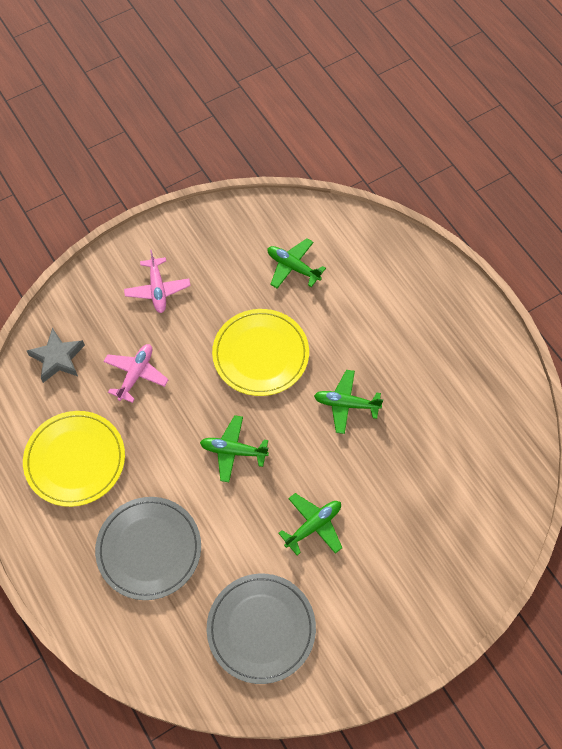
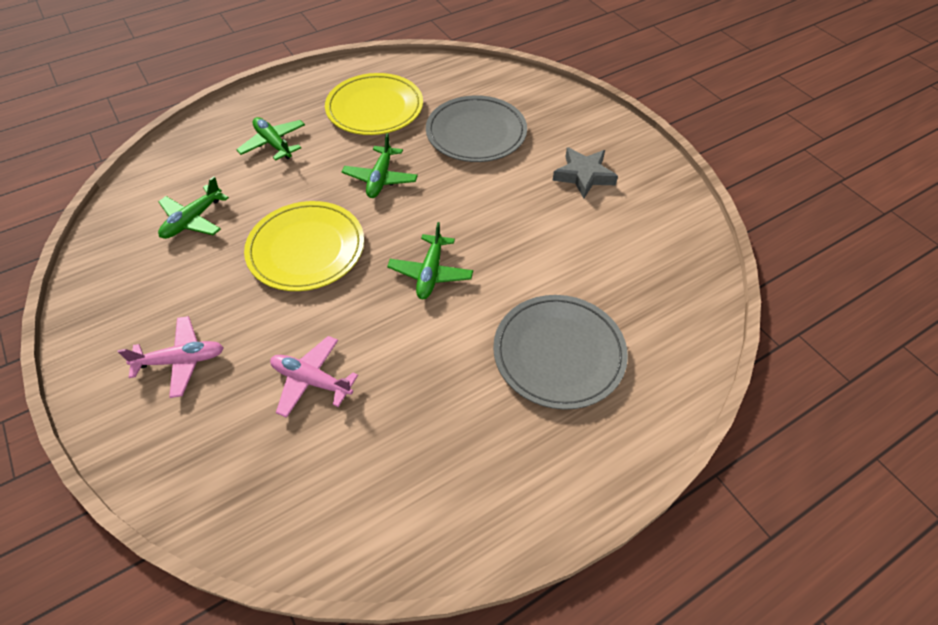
camera: 90 degrees left, 10 degrees down
(57, 358) = (265, 489): grey star -> grey star (584, 175)
(75, 460) = (436, 450): yellow plate -> yellow plate (375, 108)
(261, 629) = (636, 246): grey plate -> grey plate (476, 133)
(313, 526) = (519, 205): green plane -> green plane (273, 144)

